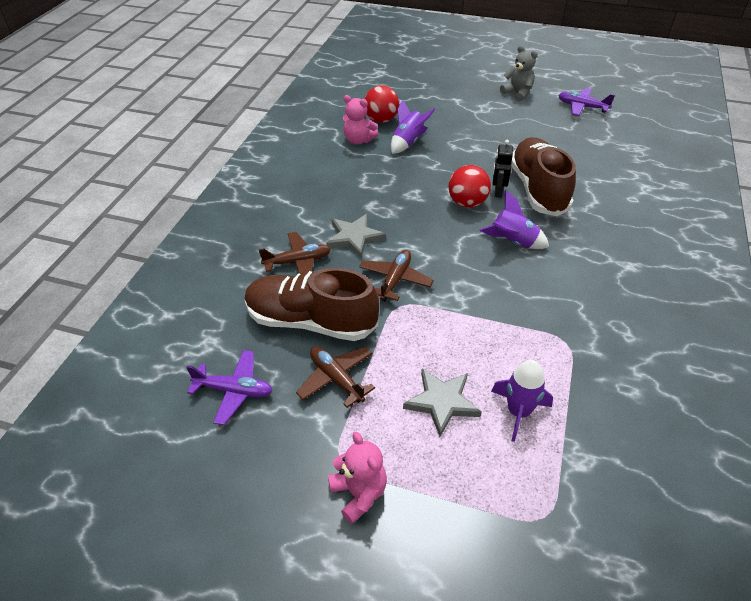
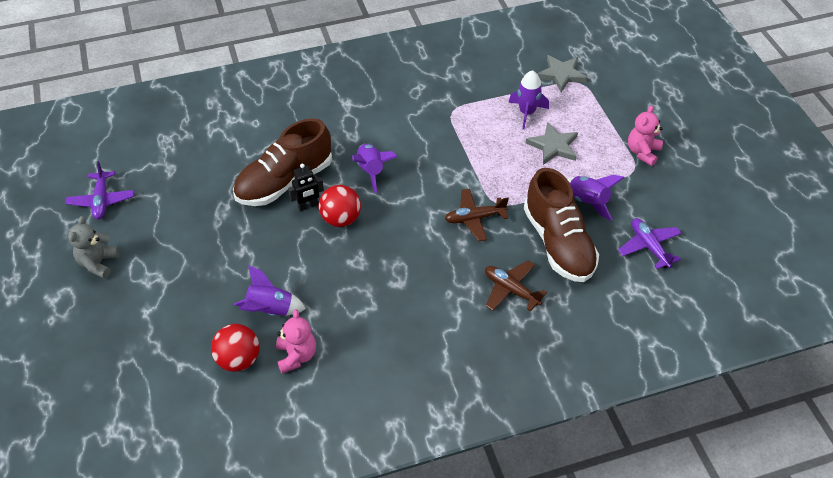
camera: 125 degrees left, 5 degrees up
(336, 379) = (588, 202): brown plane -> purple rocket
(354, 237) = (450, 270): grey star -> grey star (561, 75)

